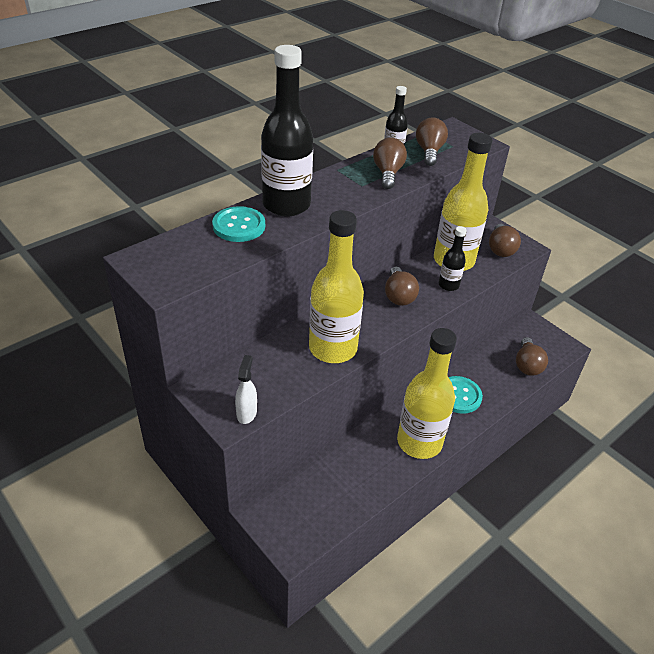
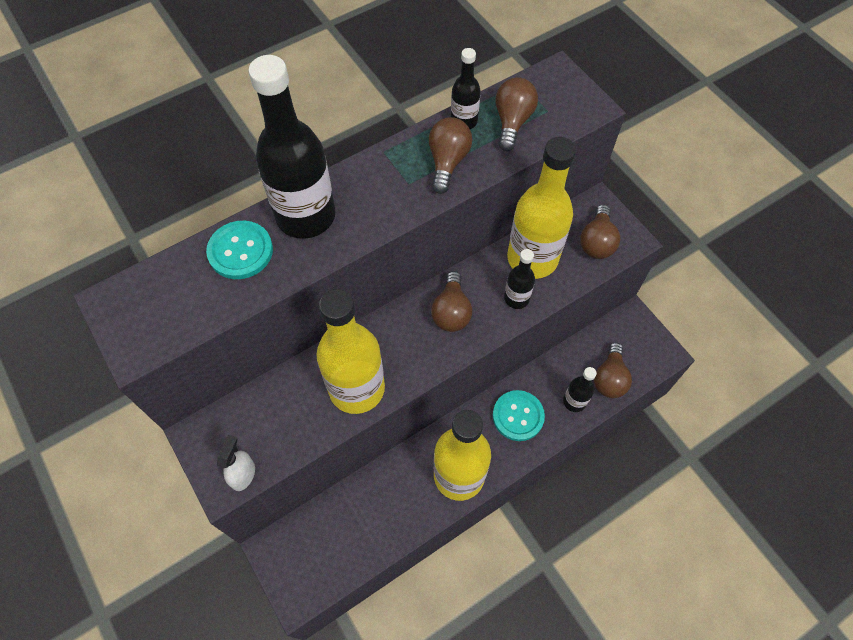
camera: 10 degrees right, 20 degrees up
(503, 382) = (574, 401): none -> black bottle

